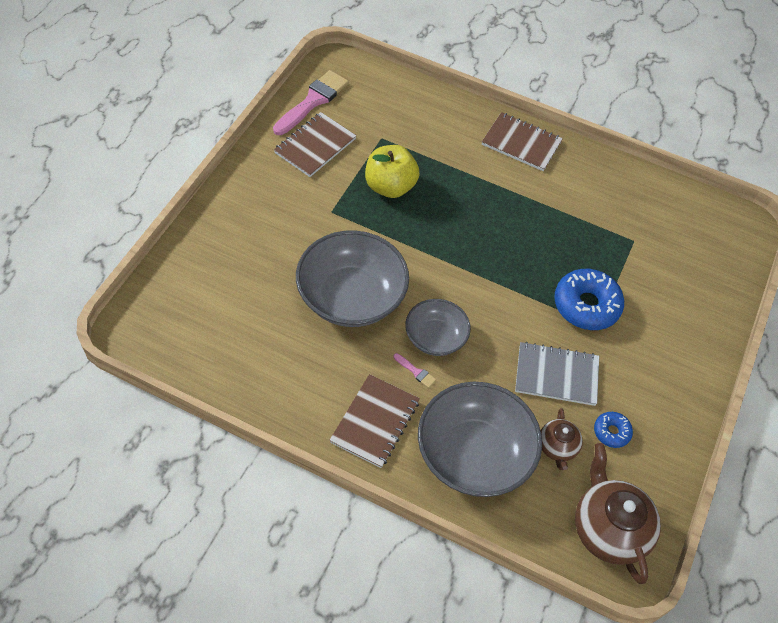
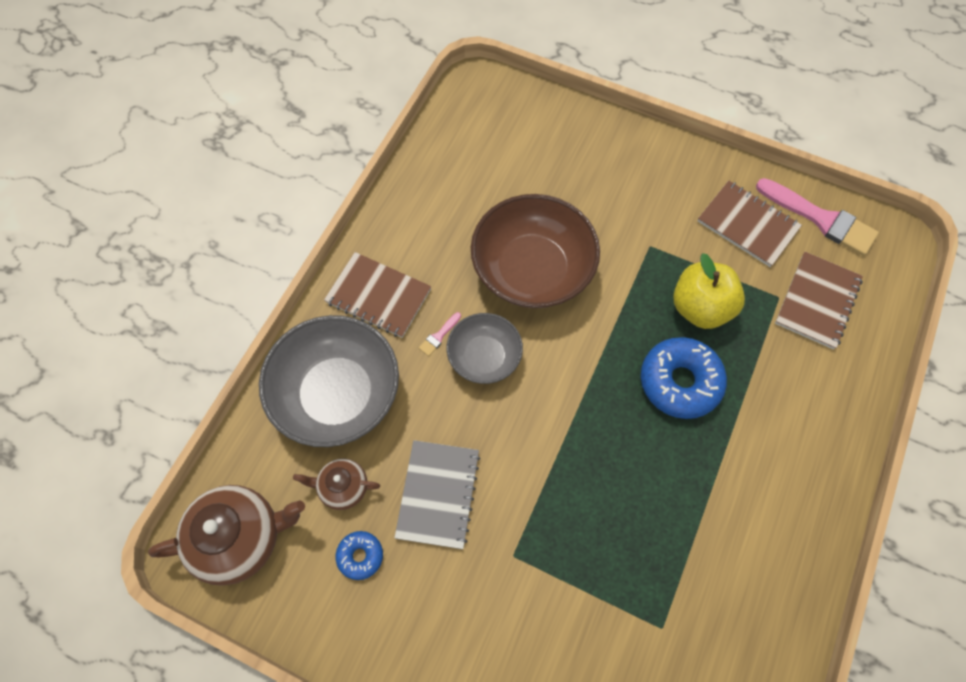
camera: 95 degrees right, 10 degrees up
(351, 297) = (532, 270): grey bowl -> brown bowl
(521, 143) = (813, 476): brown notebook -> brown notebook (817, 301)
(586, 305) = (543, 544): blue donut -> blue donut (680, 382)

